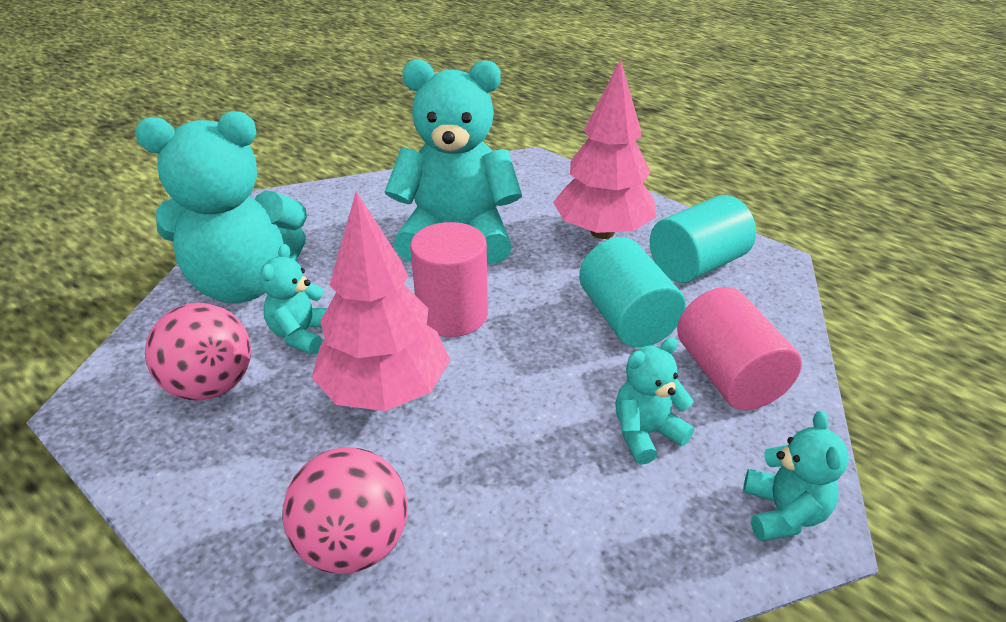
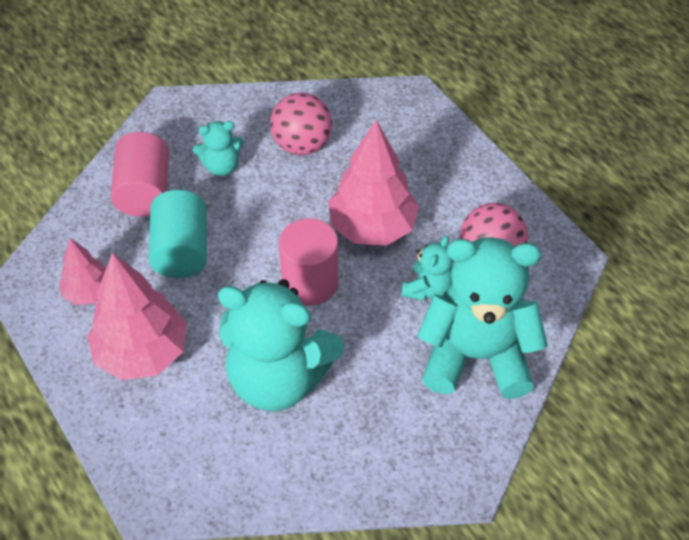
camera: 165 degrees left, 15 degrees up
(354, 543) = (401, 143): pink ball -> pink ball (302, 145)
(696, 265) = (89, 292): turquoise cylinder -> pink tree
(783, 513) = (178, 113): turquoise teddy bear -> none

